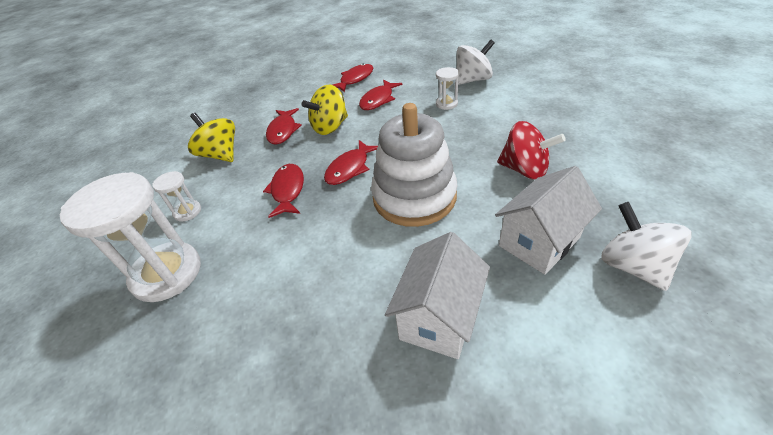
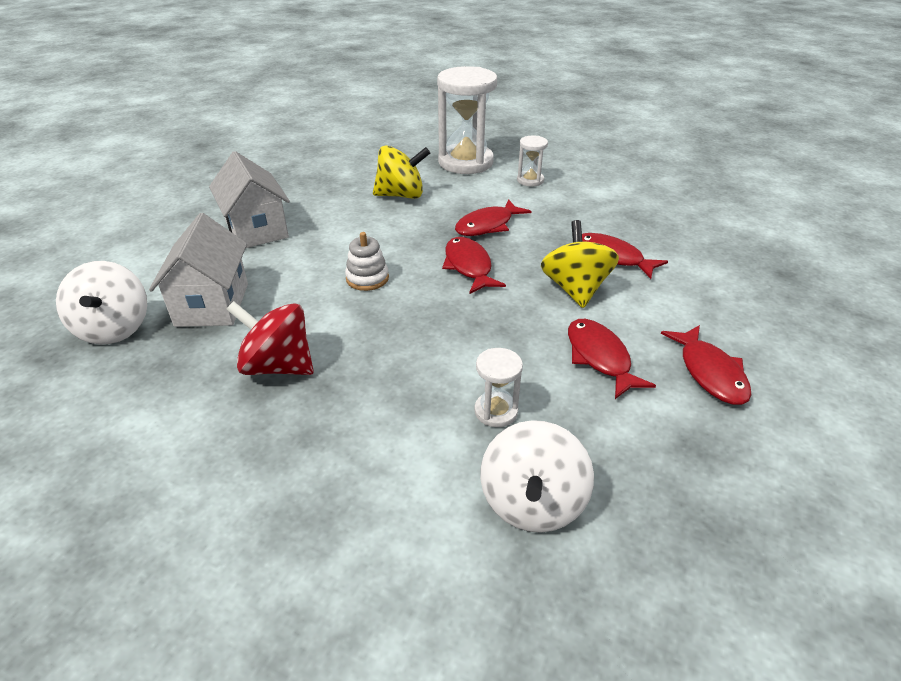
camera: 125 degrees right, 5 degrees down
(221, 155) = (609, 212): yellow spinning top -> yellow spinning top (401, 195)
(288, 190) = (487, 225): red fish -> red fish turned 105 degrees clockwise
(414, 197) = (367, 278): white stacking toy -> white stacking toy, size x0.43
(524, 170) = (278, 366): red spinning top -> red spinning top turned 45 degrees clockwise
(632, 266) = (114, 328): white spinning top -> white spinning top turned 60 degrees clockwise

